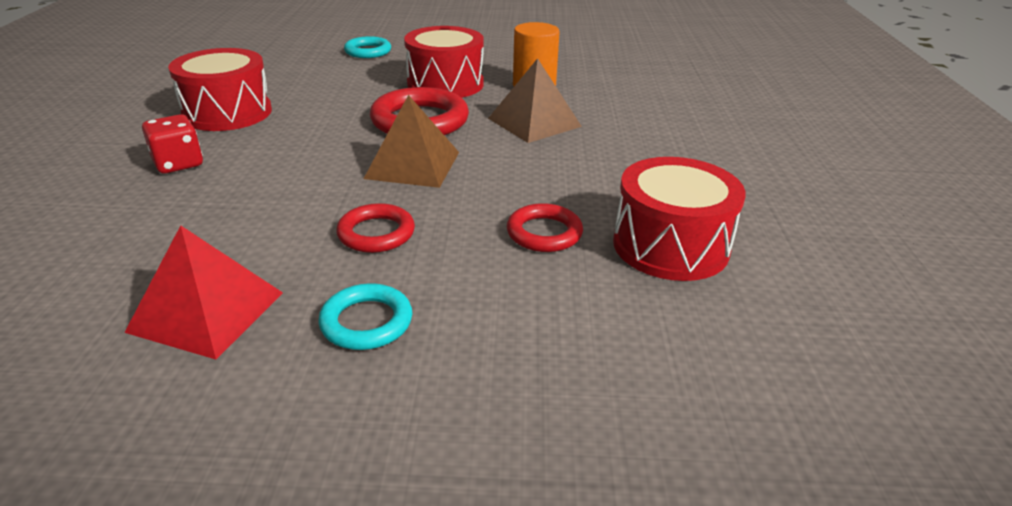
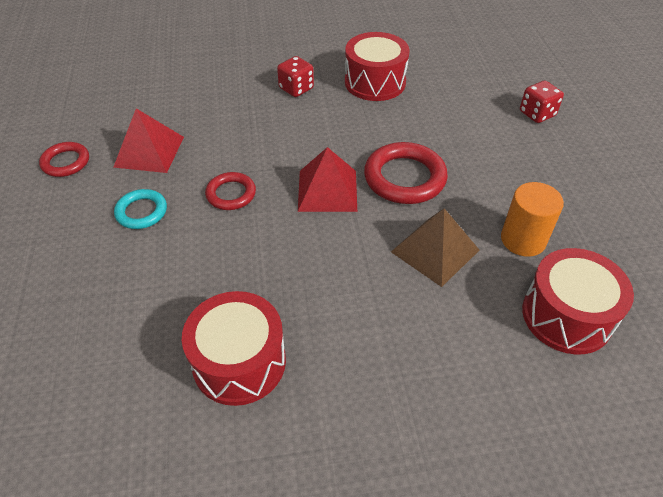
camera: 80 degrees right, 15 degrees up
(368, 51) = (537, 114): turquoise ring -> red dice
(413, 165) = (327, 190): brown pyramid -> red pyramid
(445, 84) = (490, 177): red drum -> red drum (566, 316)
(544, 233) = (245, 279): red ring -> red ring (66, 162)

